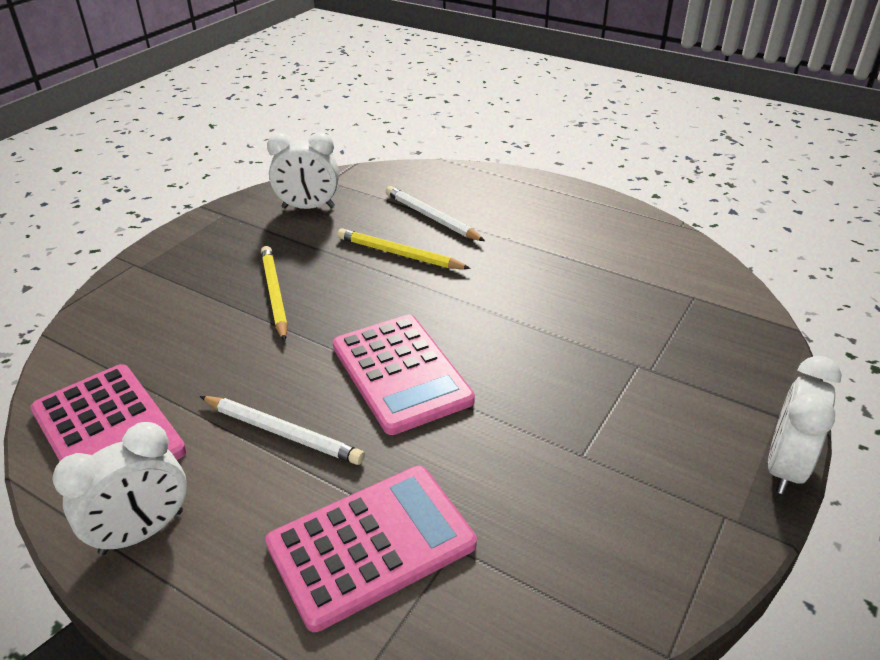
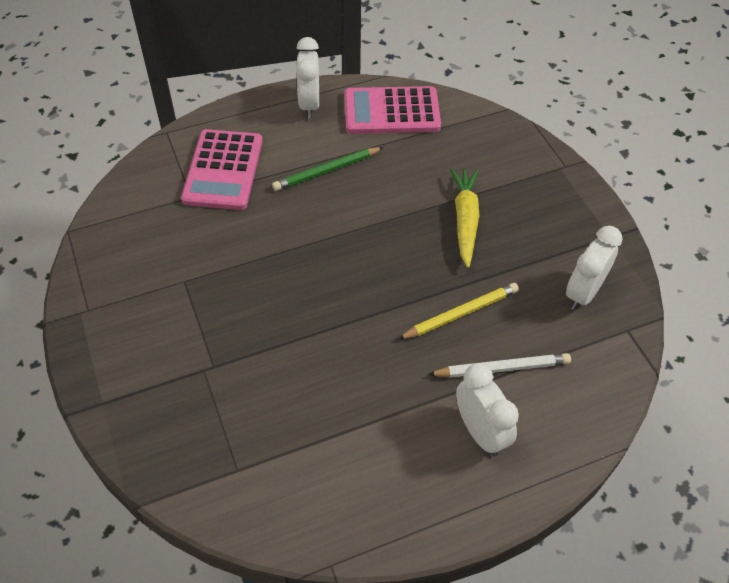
camera: 125 degrees right, 15 degrees up
(274, 294) = (465, 220): yellow pencil -> yellow carrot
(283, 432) = (326, 171): white pencil -> green pencil
(401, 373) = (325, 241): pink calculator -> none
(784, 467) = (76, 365): white clock -> white clock (480, 432)

